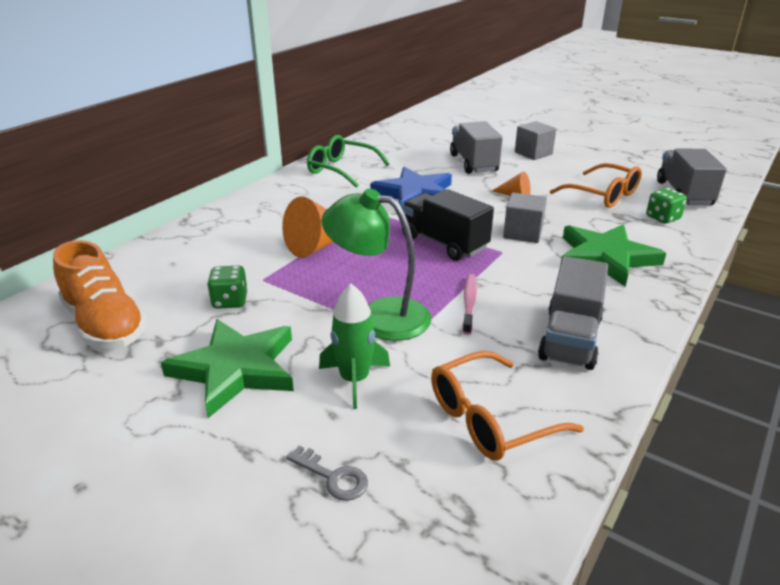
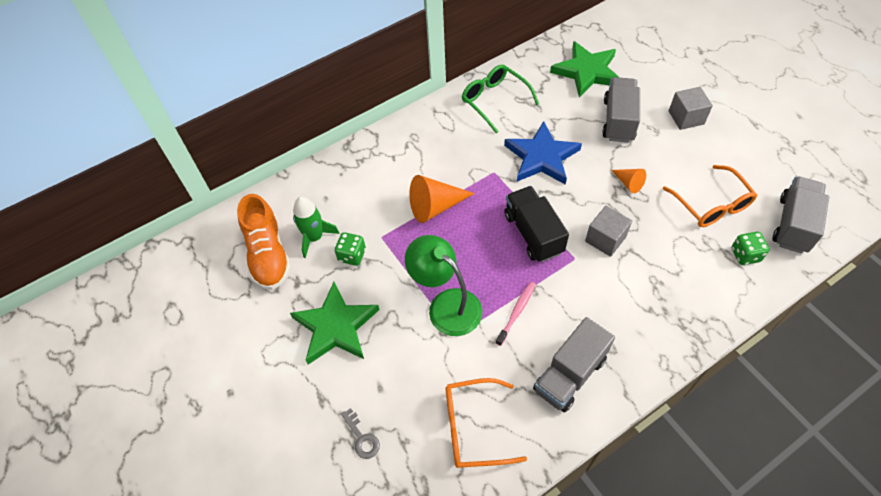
camera: 25 degrees right, 25 degrees up
(355, 380) = (405, 362): green rocket -> green rocket (315, 237)
(605, 257) = (656, 292): green star -> green star (587, 71)

